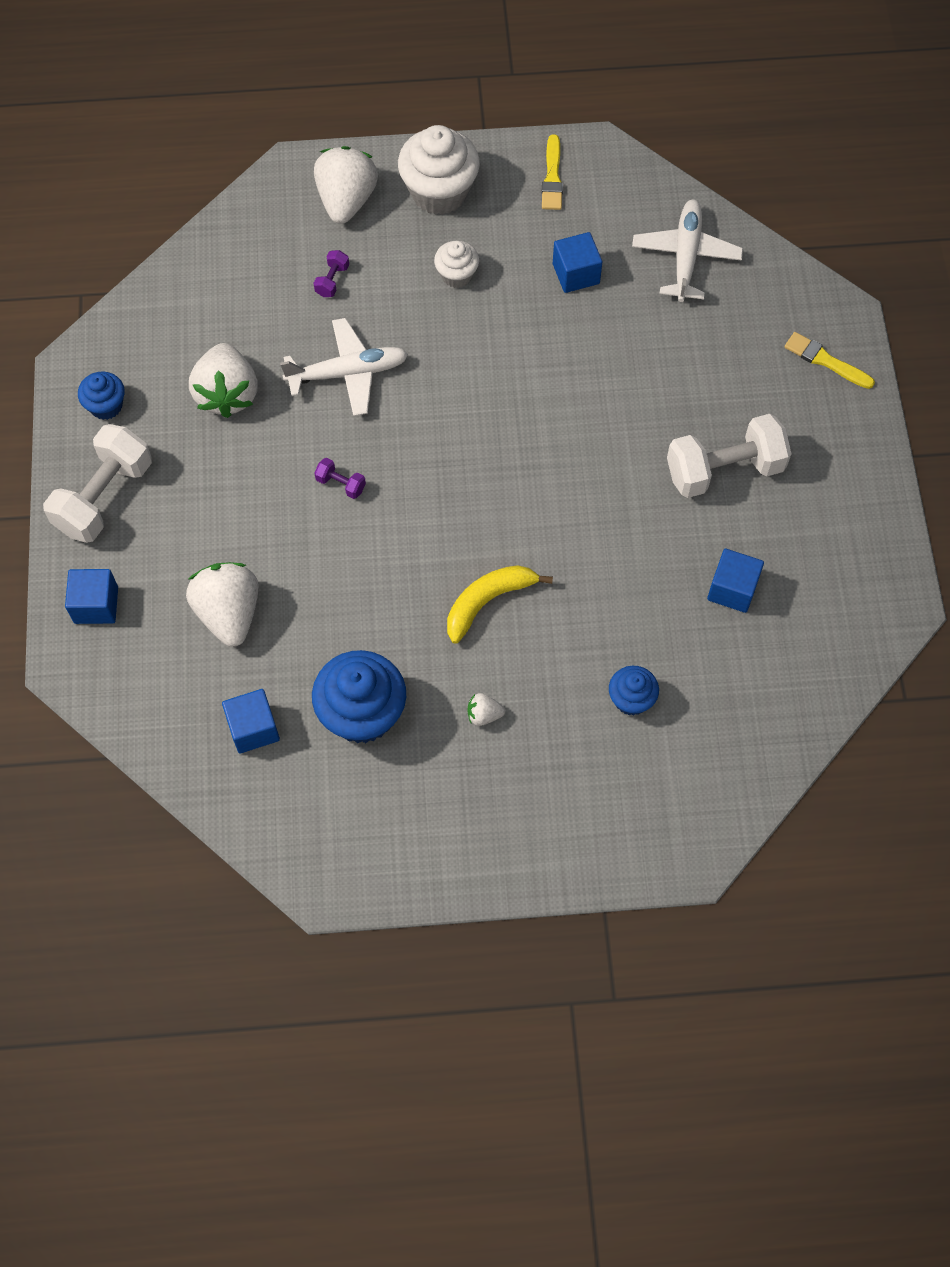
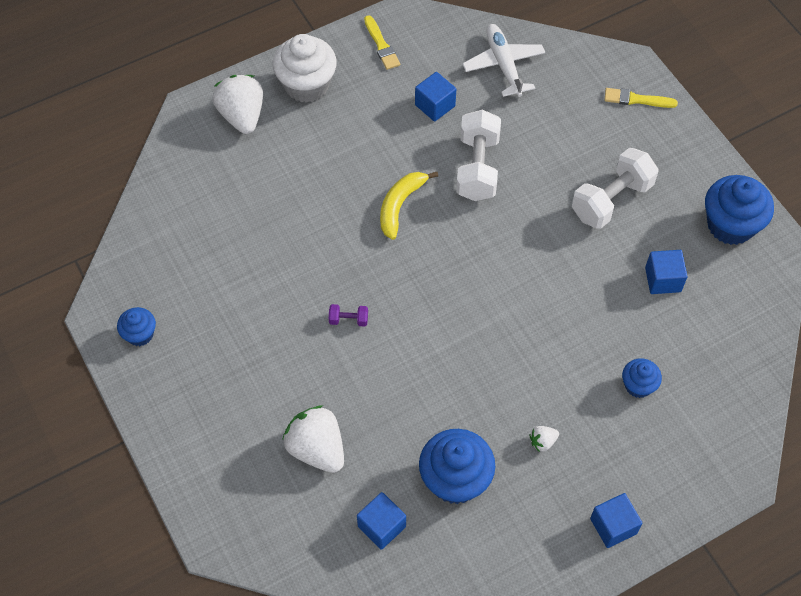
camera: 25 degrees left, 5 degrees down
(96, 605) = (212, 486): blue cube -> blue cube (613, 526)
(104, 497) = (175, 403): white dumbbell -> white dumbbell (477, 168)
(227, 394) = (228, 289): white strawberry -> none
(332, 280) = (262, 176): purple dumbbell -> none
(347, 373) = (310, 238): white plane -> none
(457, 275) = (351, 138): white cupcake -> none
(488, 601) = (500, 359): yellow banana -> yellow banana (400, 205)
(853, 558) = (730, 225): none -> blue cupcake

